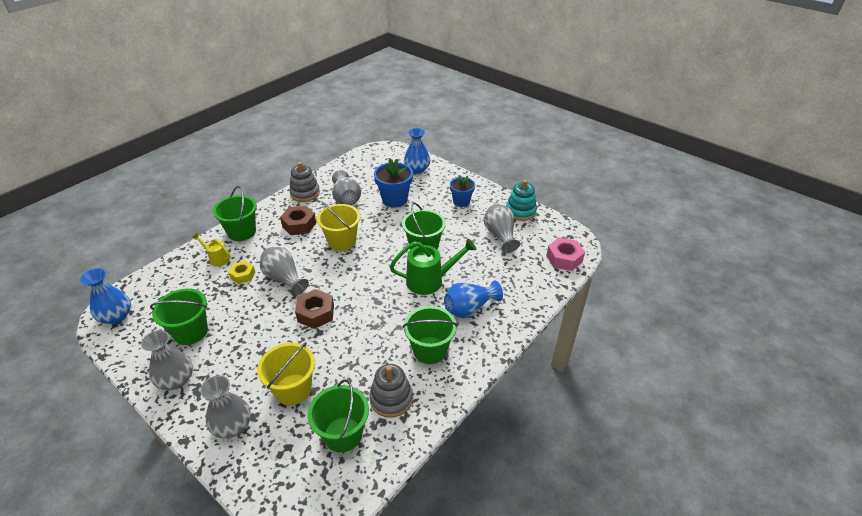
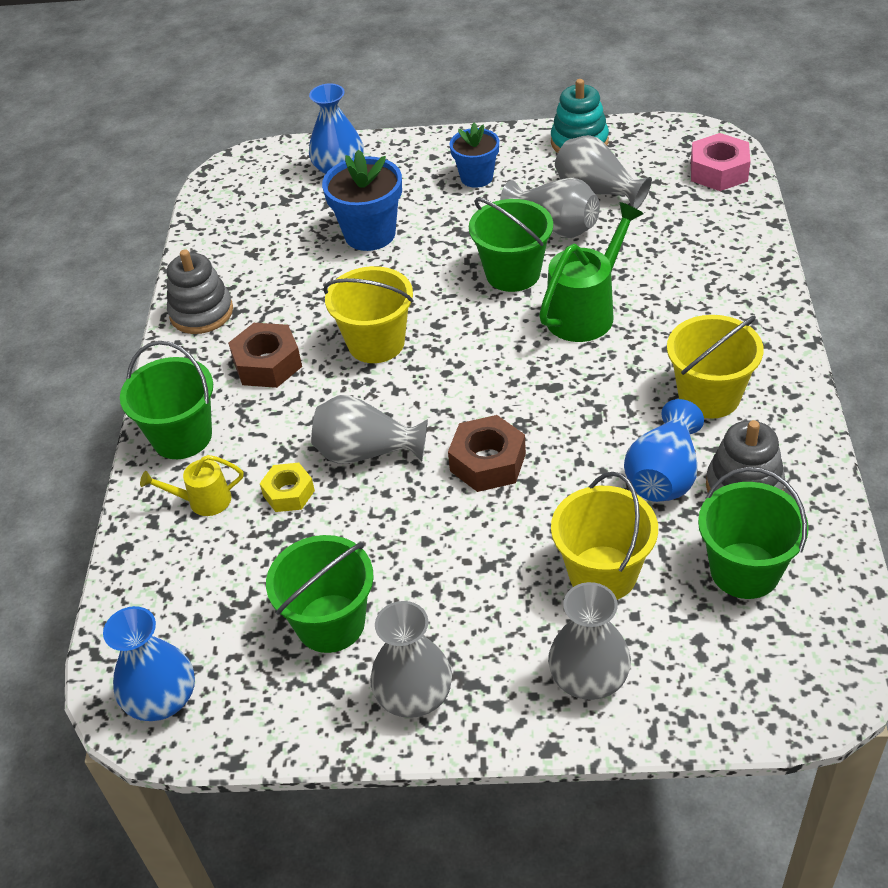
camera: 35 degrees left, 5 degrees up
(346, 198) = (287, 279): grey vase -> grey vase (555, 226)
(430, 350) = (709, 396): green bucket -> yellow bucket
(469, 308) = (687, 311): blue vase -> blue vase (664, 475)

